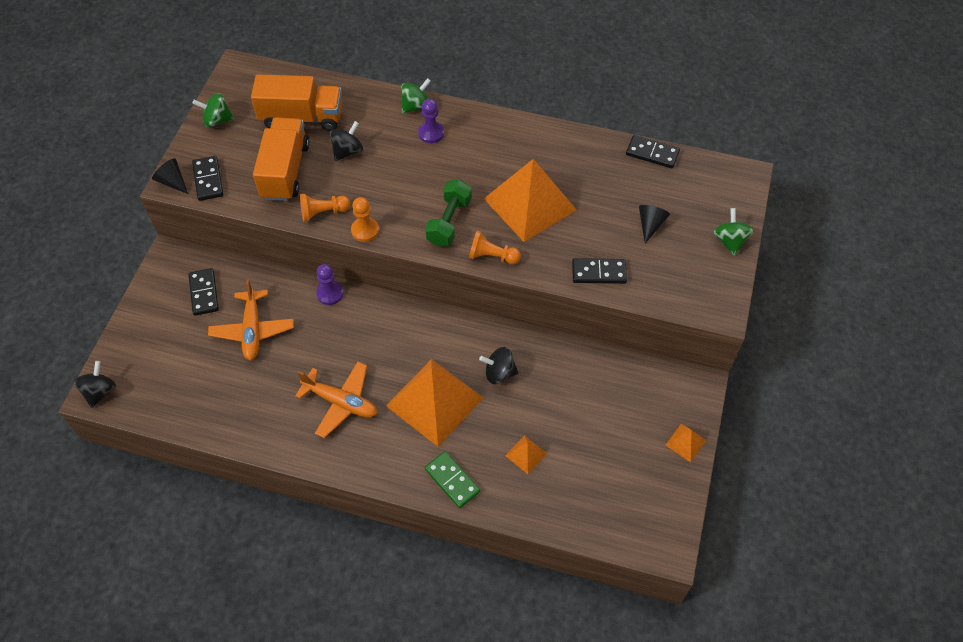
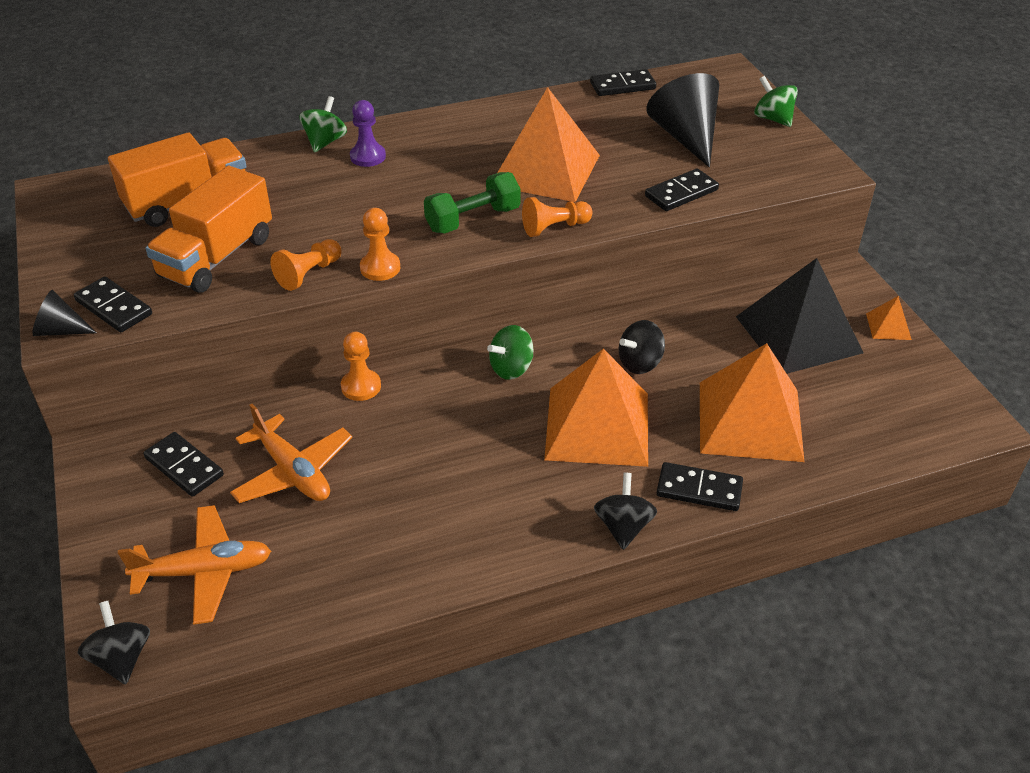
camera: 35 degrees left, 15 degrees down
(217, 120) = (69, 247): green spinning top -> green spinning top (511, 368)
(285, 171) = (217, 257): orange truck -> orange truck turned 120 degrees counterclockwise
(330, 293) = (361, 386): purple pawn -> orange pawn
(341, 402) = (486, 485): orange plane -> orange plane (204, 571)
(347, 151) = (281, 209): black spinning top -> black spinning top (623, 527)
(449, 222) = (473, 219): green dumbbell -> green dumbbell turned 75 degrees clockwise
(452, 480) = (699, 490): green domino -> black domino
(526, 454) = (749, 420): orange pyramid -> orange pyramid, size x2.39
(618, 412) = (798, 334): none -> black pyramid
(650, 224) = (685, 137): black cone -> black cone, size x1.89

